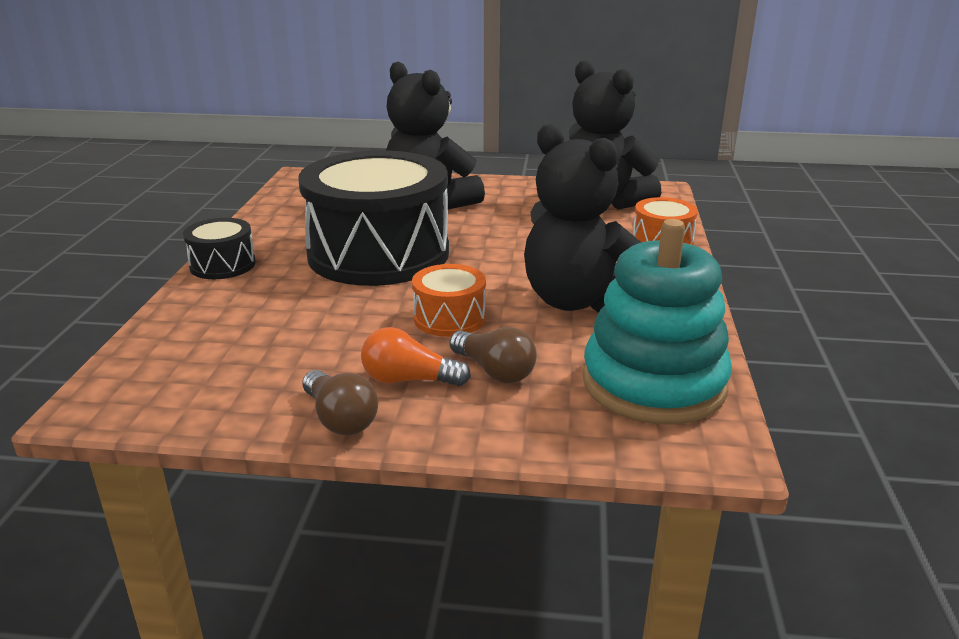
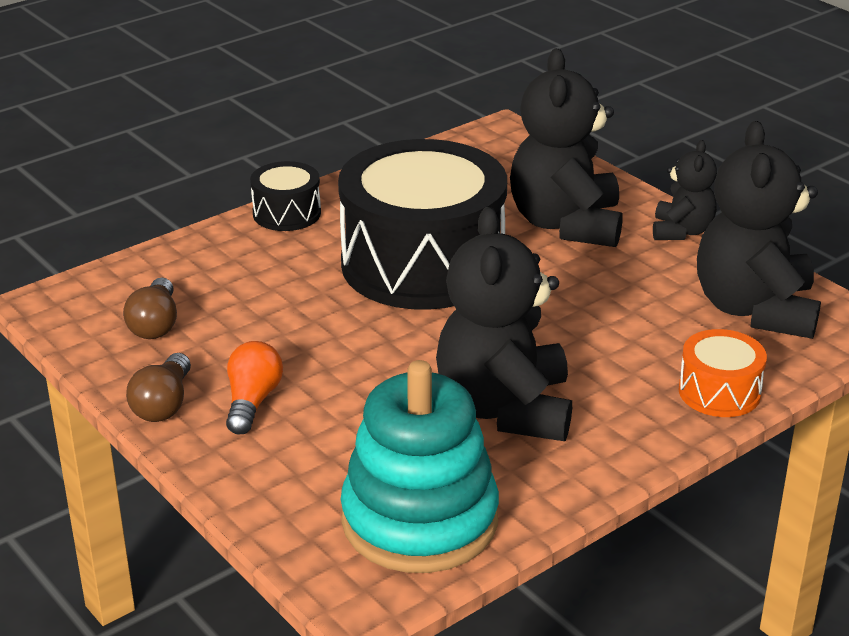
camera: 45 degrees right, 5 degrees up
(409, 380) = (252, 401): orange light bulb -> orange light bulb turned 45 degrees clockwise
(449, 318) = (370, 364): orange drum -> none
(494, 371) = (322, 432): brown light bulb -> brown light bulb (155, 324)
(498, 185) = (681, 231): none -> black teddy bear

